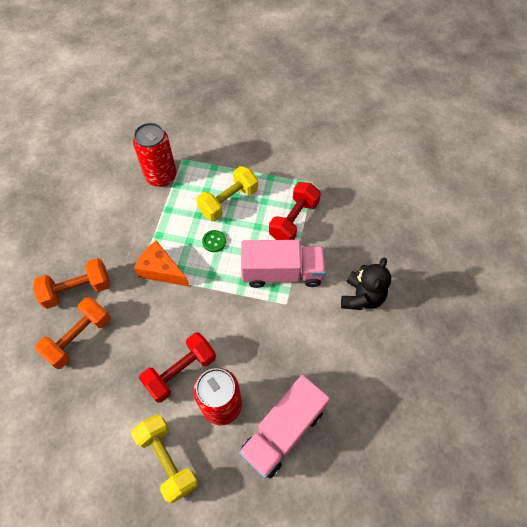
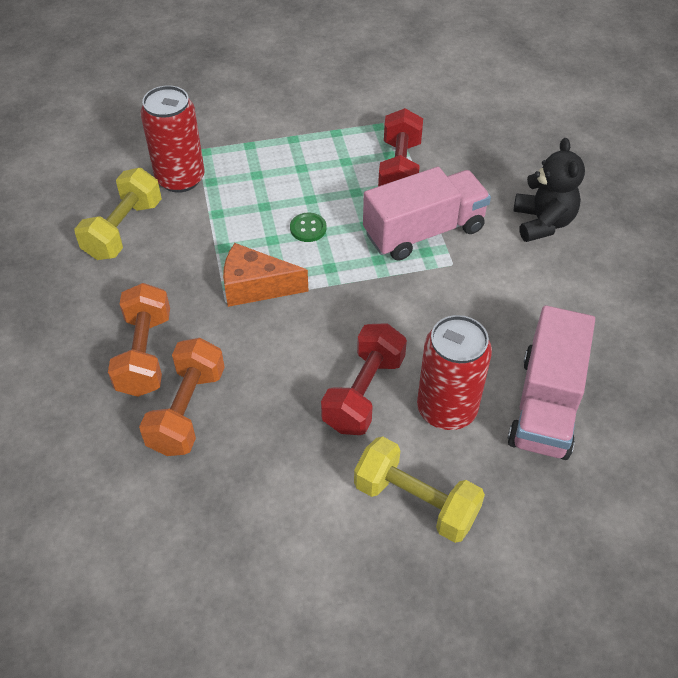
camera: 25 degrees left, 10 degrees down
(77, 290) = (145, 354): orange dumbbell -> orange dumbbell turned 45 degrees counterclockwise
(228, 201) = (297, 177): yellow dumbbell -> yellow dumbbell (123, 229)

